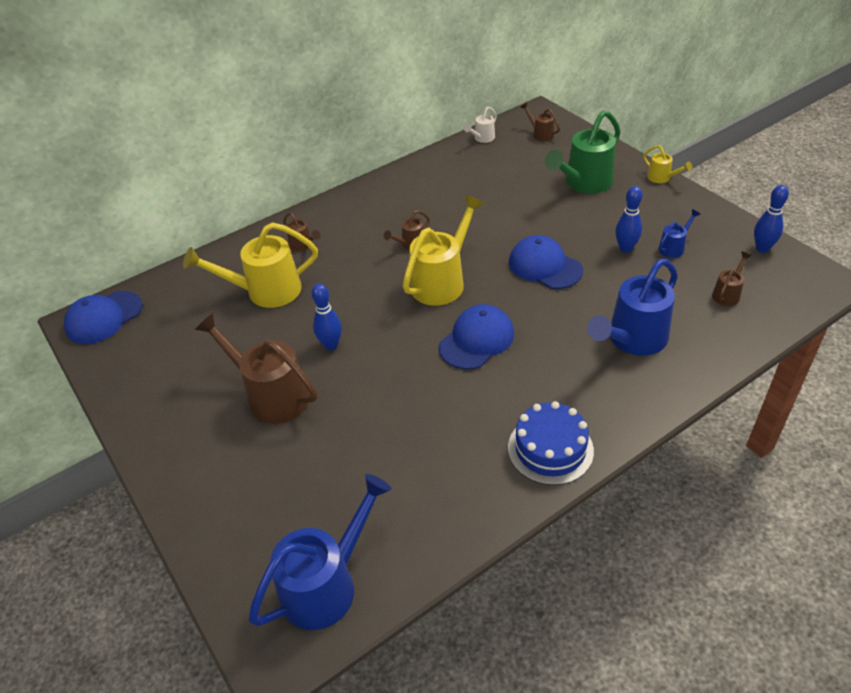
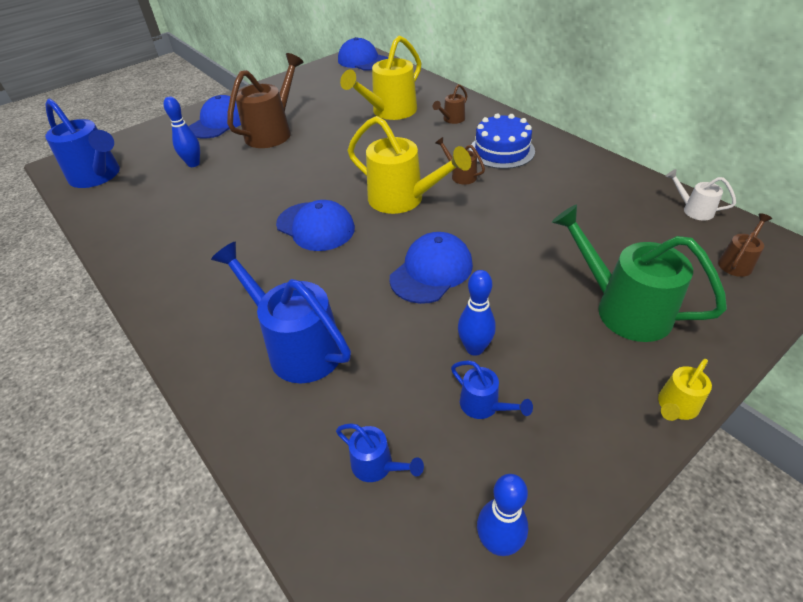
camera: 85 degrees right, 0 degrees up
(219, 460) = (219, 122): none -> blue cap
(265, 291) = (389, 112): yellow watering can -> yellow watering can turned 120 degrees counterclockwise
(331, 345) = (321, 149): blue bowling pin -> blue bowling pin (193, 164)
(550, 449) = (165, 278): blue cake -> blue cake (502, 151)
(727, 294) = (377, 466): brown watering can -> blue watering can

